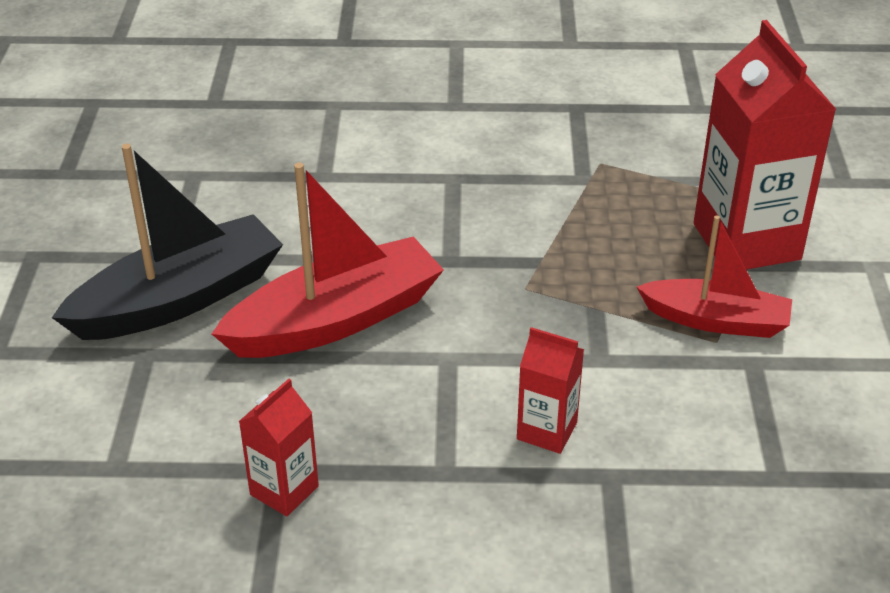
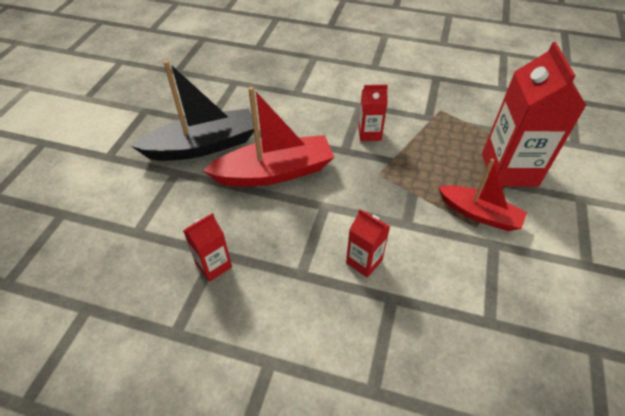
camera: 15 degrees right, 10 degrees up
(486, 224) = (369, 134): none -> red carton

